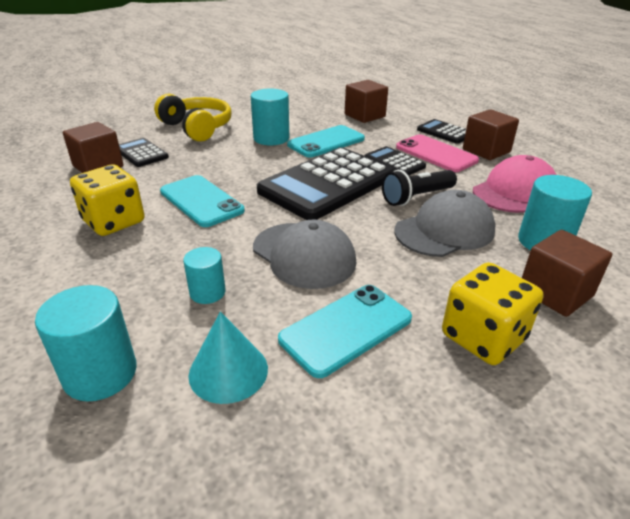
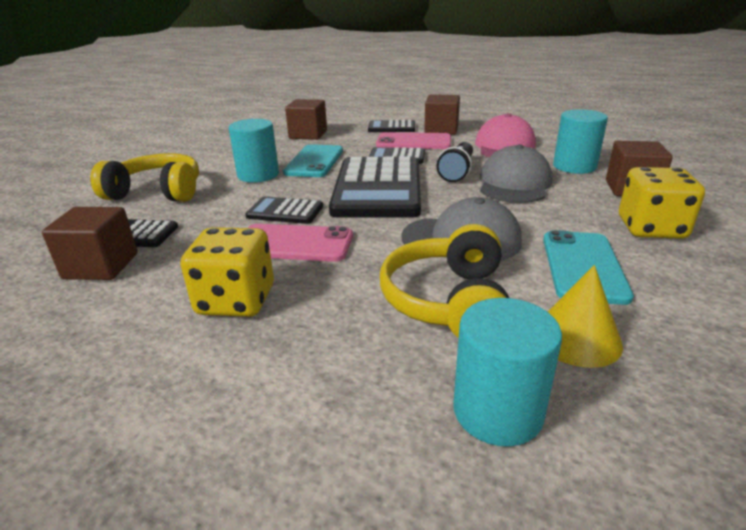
camera: 40 degrees left, 5 degrees down
(201, 201) = (294, 244): turquoise phone -> pink phone
(207, 292) = (448, 301): turquoise cylinder -> yellow headphones
(228, 371) = (577, 338): turquoise cone -> yellow cone
(237, 175) = (285, 211): none -> black calculator

